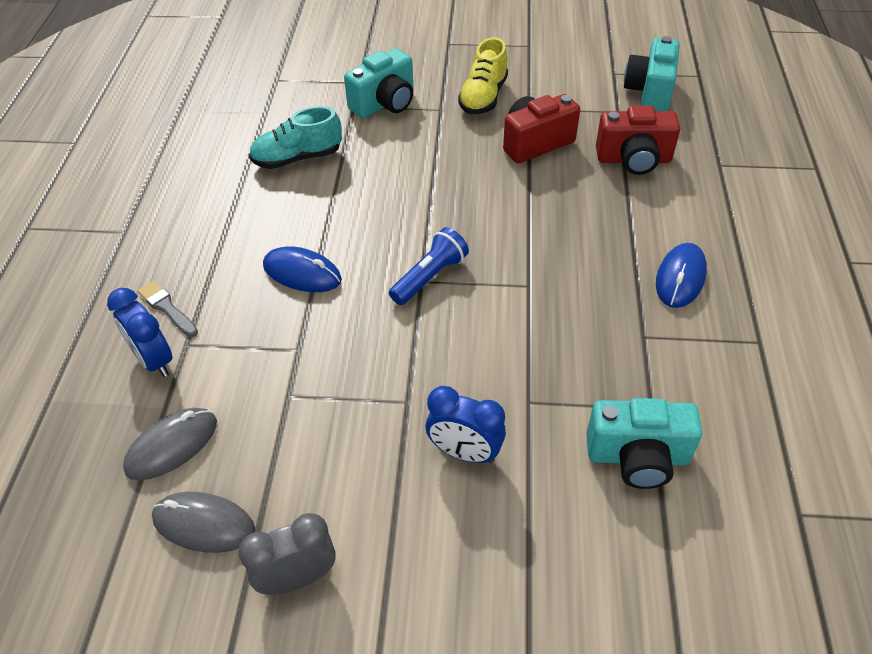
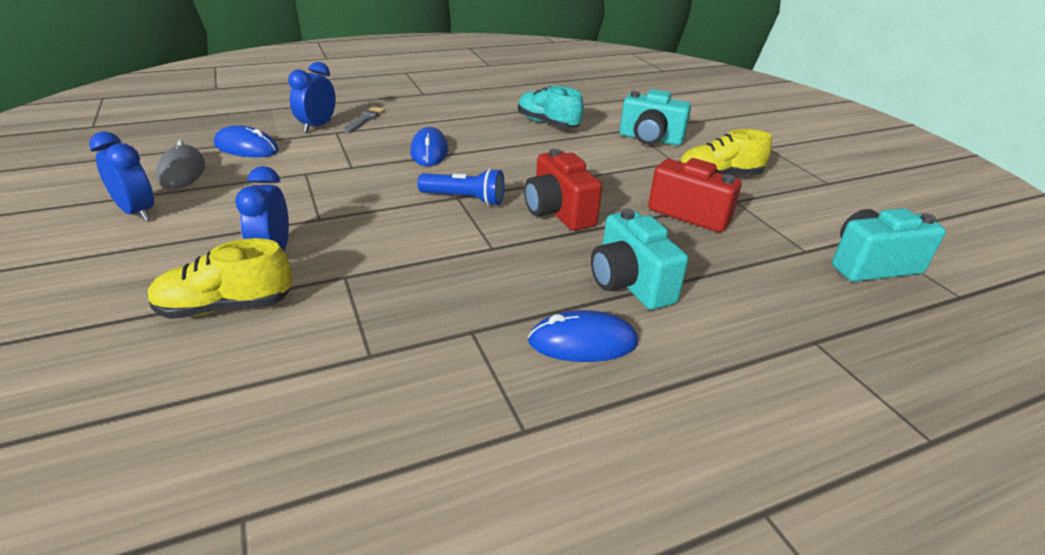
camera: 60 degrees right, 15 degrees down
(172, 446) = (246, 148): grey mouse -> blue mouse
(297, 578) = (137, 213): grey clock -> blue clock
(542, 502) = (225, 307): none -> yellow shoe
(633, 160) = (740, 275): red camera -> red camera (558, 212)
(637, 457) = (297, 357): turquoise camera -> turquoise camera (629, 283)

